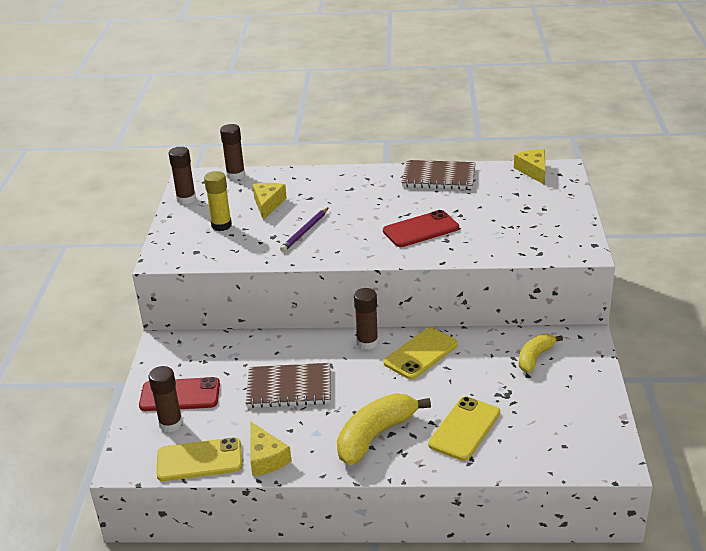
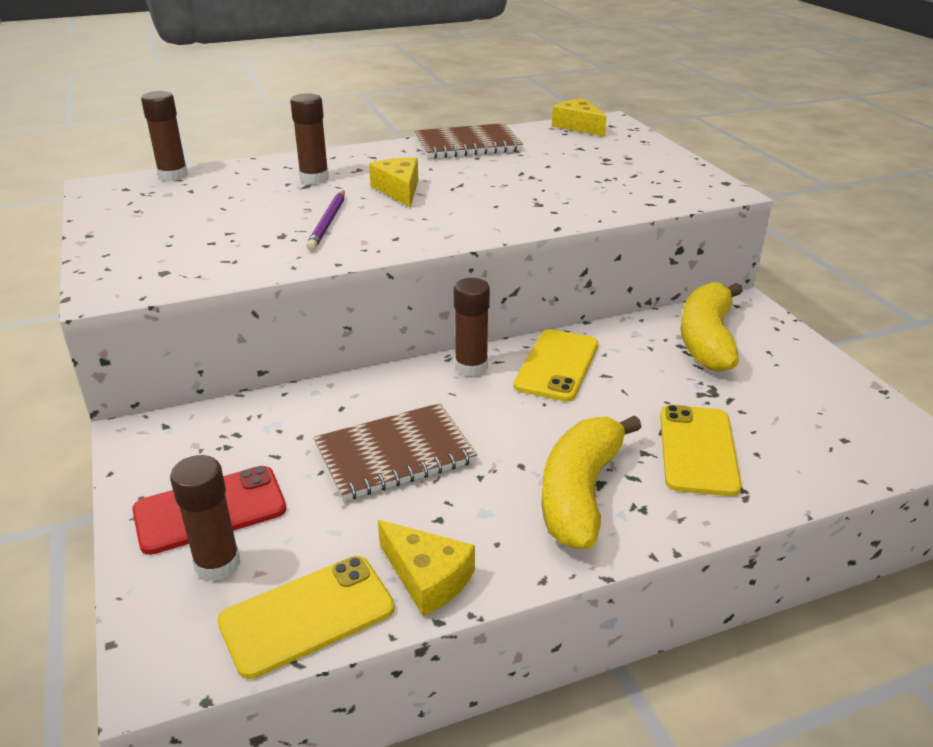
camera: 25 degrees left, 0 degrees up
(186, 199) = (107, 211): brown glue stick -> brown glue stick (314, 178)
(221, 225) = (187, 234): yellow glue stick -> none
(268, 204) = (247, 200): yellow cheese -> yellow cheese (399, 190)
(421, 229) = (494, 198): red phone -> none
(535, 357) = (707, 339): yellow banana -> yellow banana, size x1.65

